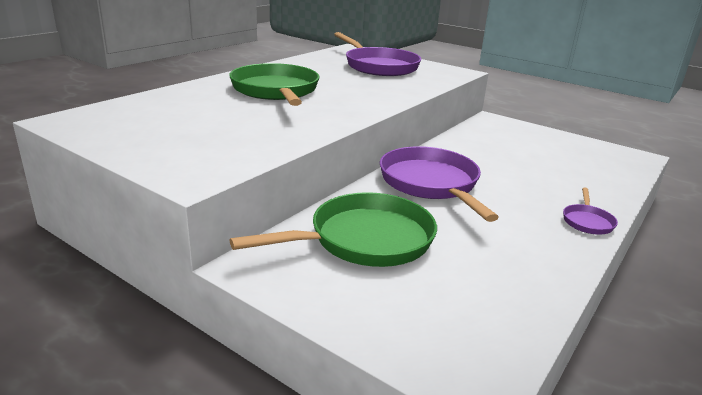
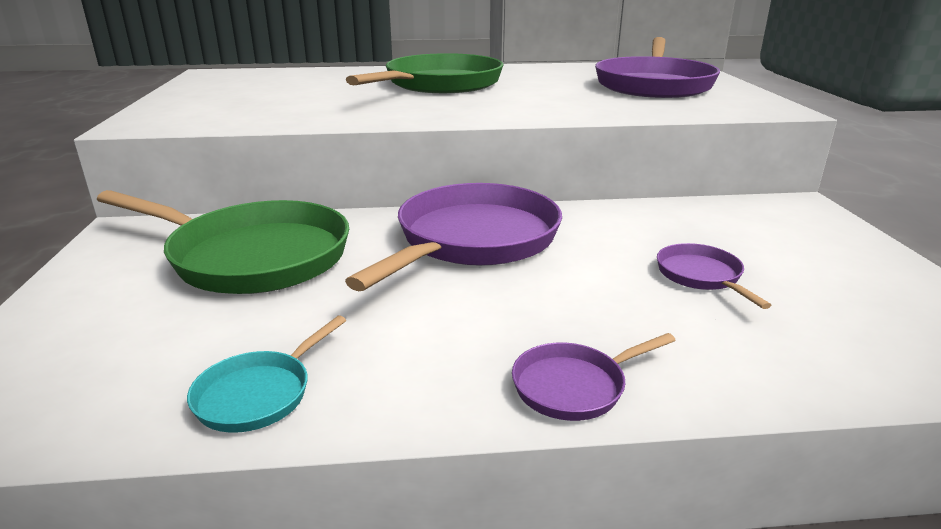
camera: 50 degrees right, 0 degrees up
(529, 164) = (701, 276): none -> purple pan
(529, 284) = (259, 394): none -> turquoise pan

